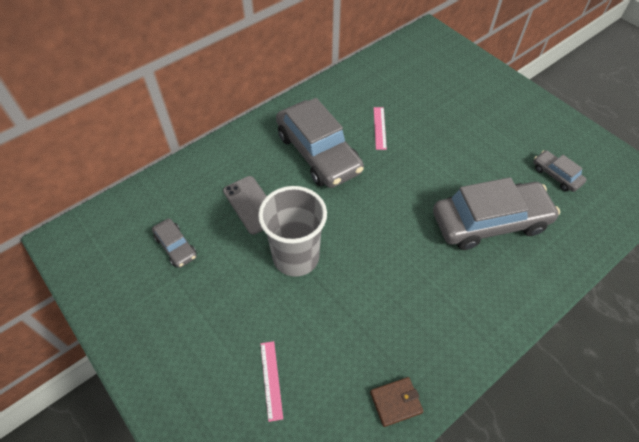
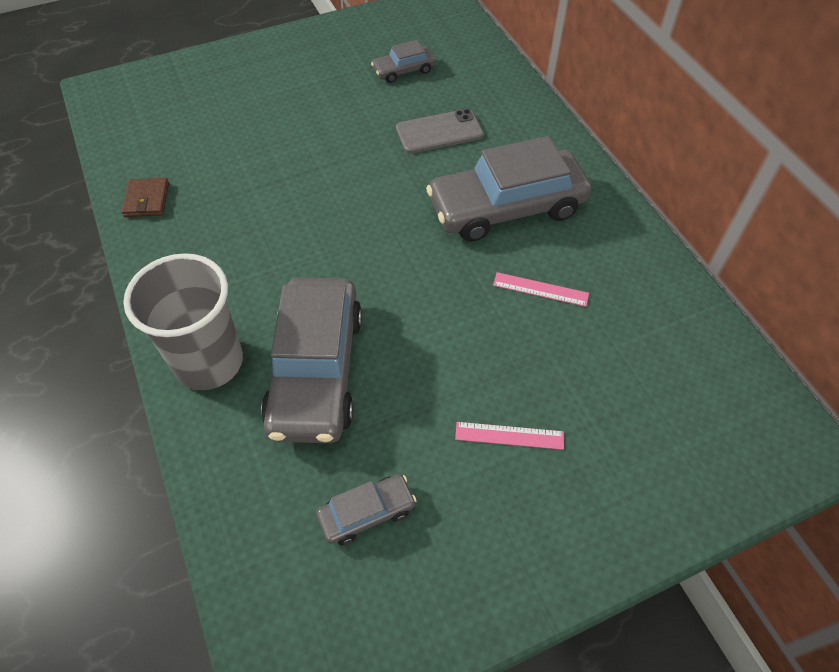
camera: 105 degrees right, 0 degrees up
(271, 379) = (223, 118): pink ruler -> pink ruler (509, 436)
(296, 257) = (350, 157): grey cup -> grey cup (209, 362)

